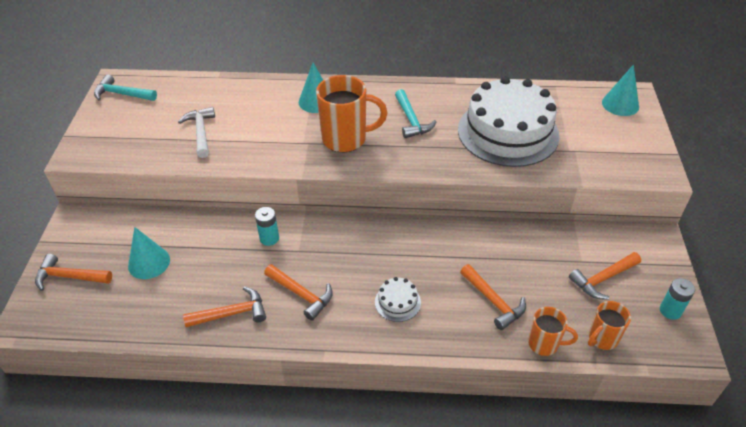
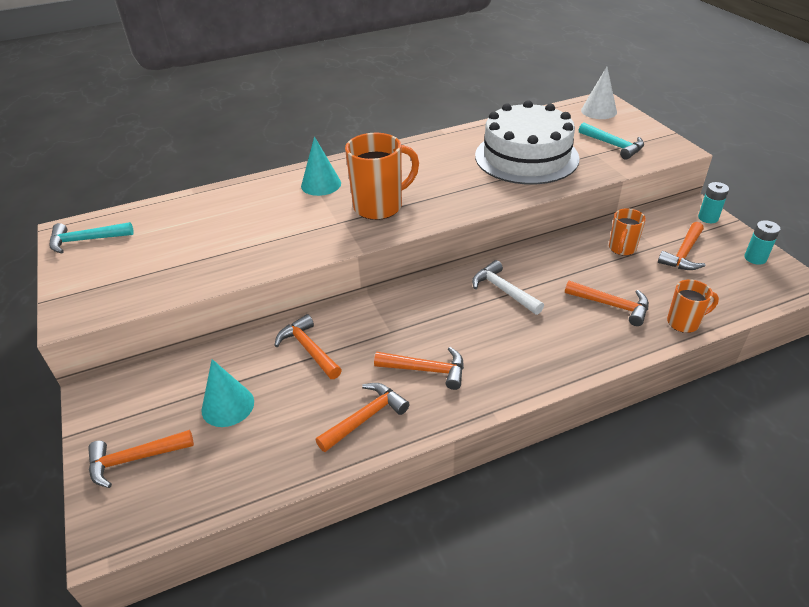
camera: 25 degrees left, 5 degrees down
(201, 132) = (214, 247): white hammer -> white hammer (503, 290)
(230, 240) = (308, 349): none -> orange hammer
(269, 238) = (350, 331): turquoise battery -> turquoise battery (708, 218)
(397, 302) = (527, 339): white cake -> none
(411, 120) = (430, 173): turquoise hammer -> turquoise hammer (613, 145)
(602, 338) = (725, 299): orange mug -> orange mug (622, 248)
(620, 104) = (599, 111): turquoise cone -> white cone

